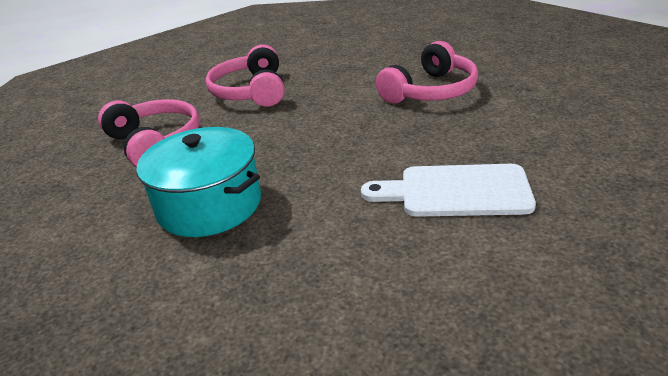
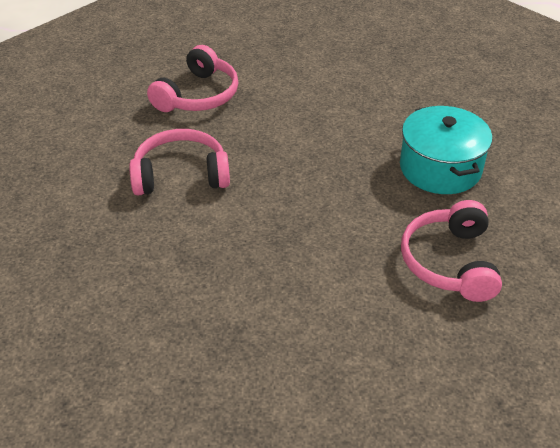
camera: 145 degrees left, 10 degrees up
(251, 91) = (311, 286): pink headphones -> pink headphones (198, 95)
(456, 191) = (294, 96): white cutting board -> none

